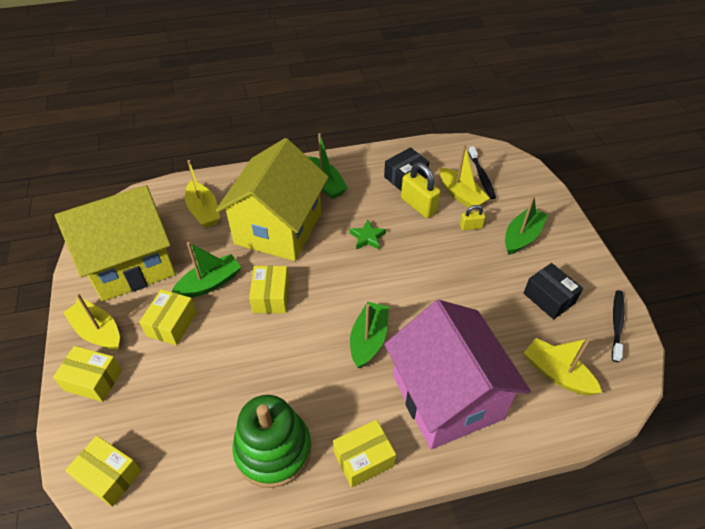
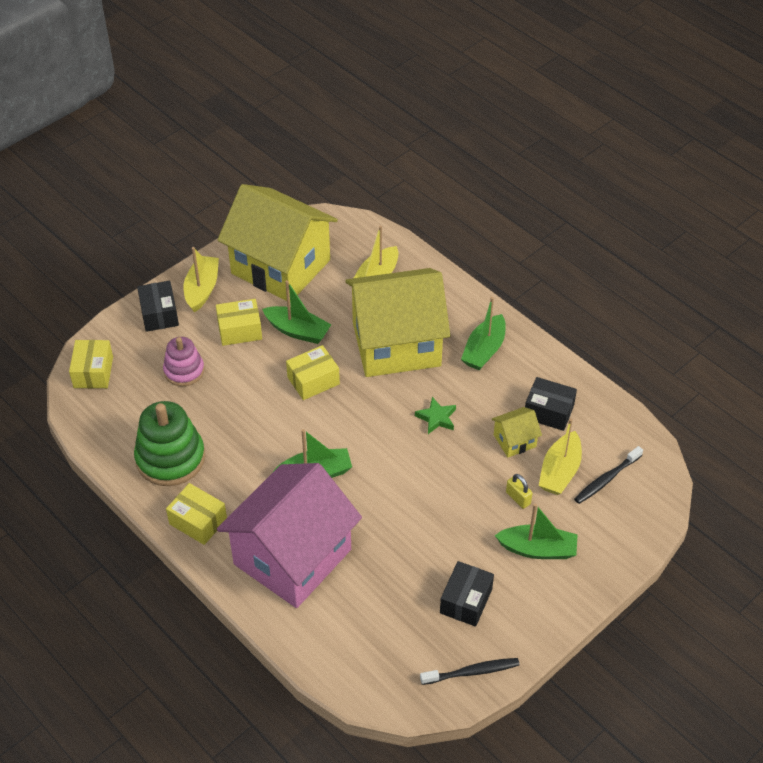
camera: 60 degrees right, 0 degrees up
(93, 380) = (159, 314): yellow box -> black box
(179, 390) = (184, 371): none -> pink stacking toy
(418, 205) = (514, 441): yellow padlock -> yellow house
(557, 374) = (373, 636): yellow boat -> none

